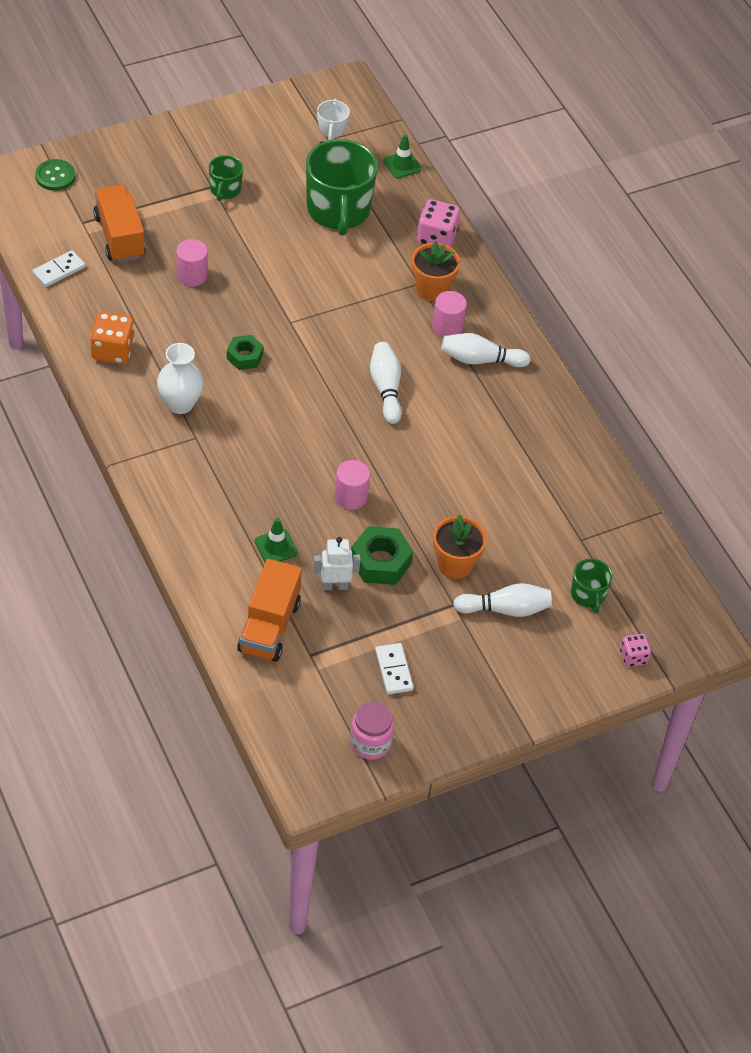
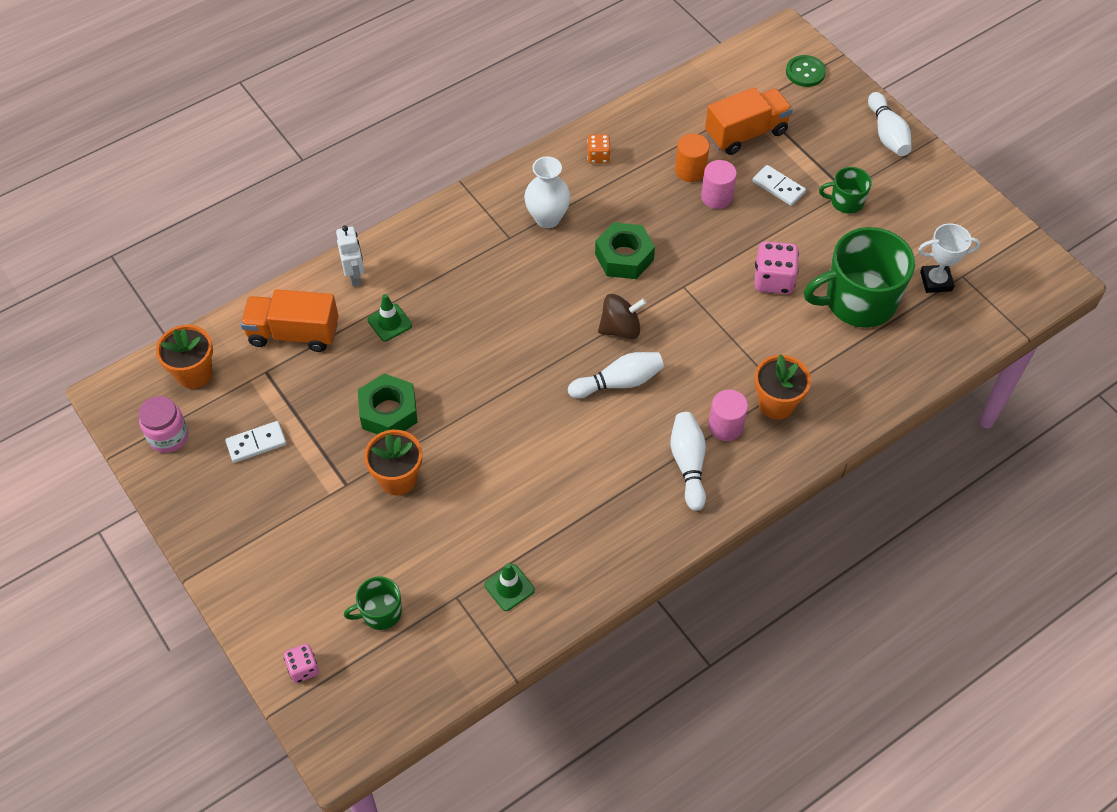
camera: 85 degrees right, 5 degrees up
(59, 270) = (685, 99): white domino -> white domino (778, 187)
(112, 350) = (598, 156): orange dice -> orange dice, size x0.60
(153, 287) = (690, 170): none -> orange cylinder
(244, 356) = (624, 257): green nut -> green nut, size x1.56
(298, 715) = (194, 373): none -> orange flower pot
(327, 375) = (620, 328): none -> brown spinning top
(334, 586) = (351, 378): white robot -> white robot (355, 276)
(351, 497) = (466, 374): pink cylinder -> none
(402, 165) = (955, 348): green traffic cone -> green traffic cone (509, 587)
(436, 238) = (856, 397): pink dice -> pink dice (773, 280)
(505, 609) = (348, 533): white bowling pin -> white bowling pin (887, 134)

